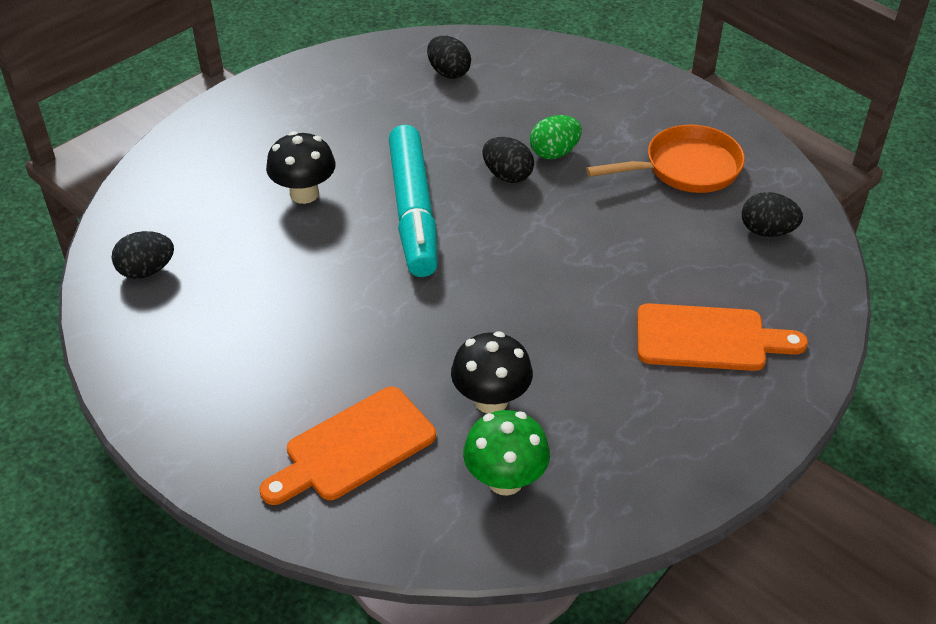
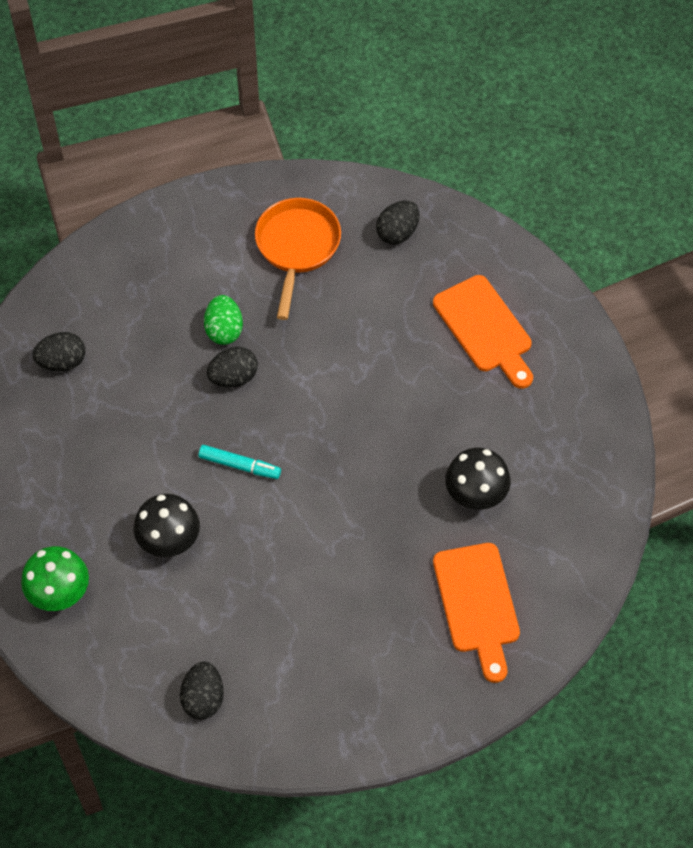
camera: 65 degrees left, 15 degrees up
(413, 211) = (240, 465): turquoise marker -> turquoise marker, size x0.45
(505, 480) = (552, 517): green mushroom -> green mushroom (60, 594)
(708, 338) = (485, 329): orange cutting board -> orange cutting board turned 120 degrees clockwise

